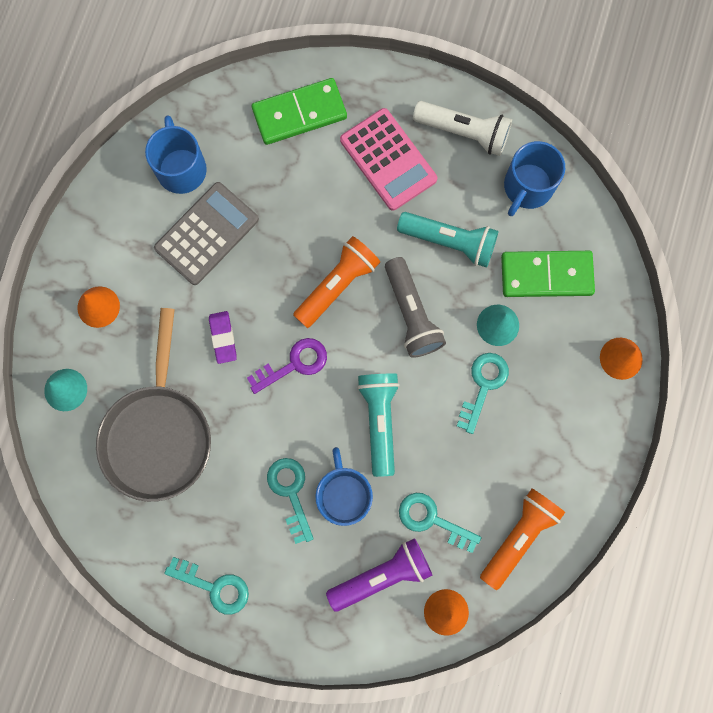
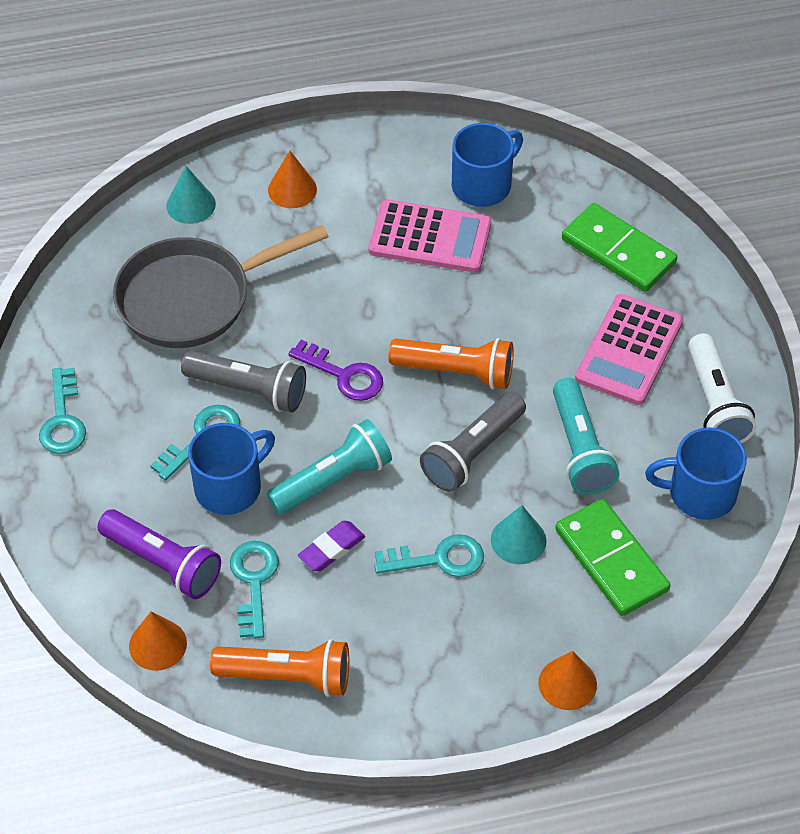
camera: 60 degrees right, 25 degrees down
(206, 233) = (430, 237): grey calculator -> pink calculator
(223, 338) = (330, 302): purple eraser -> purple eraser (331, 549)
(267, 438) = (249, 390): none -> grey flashlight

